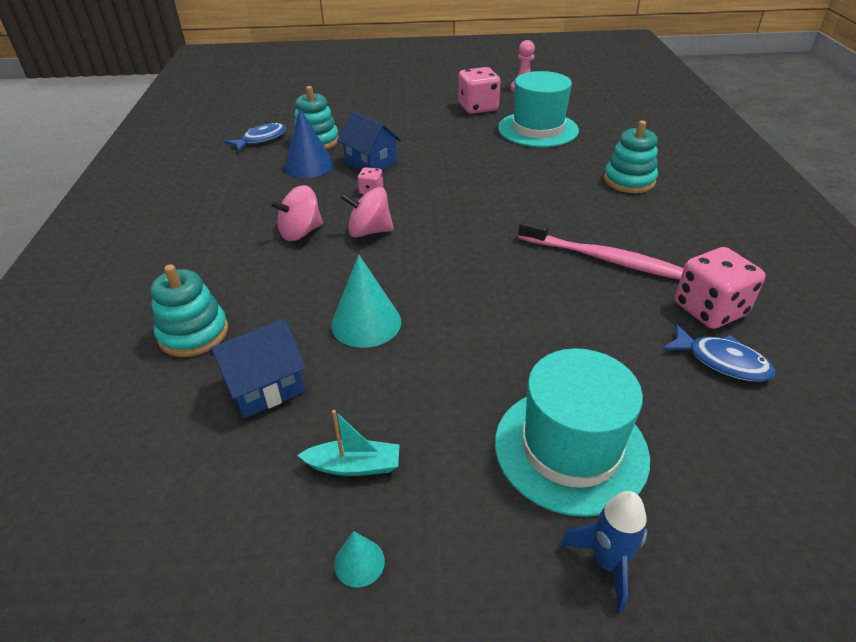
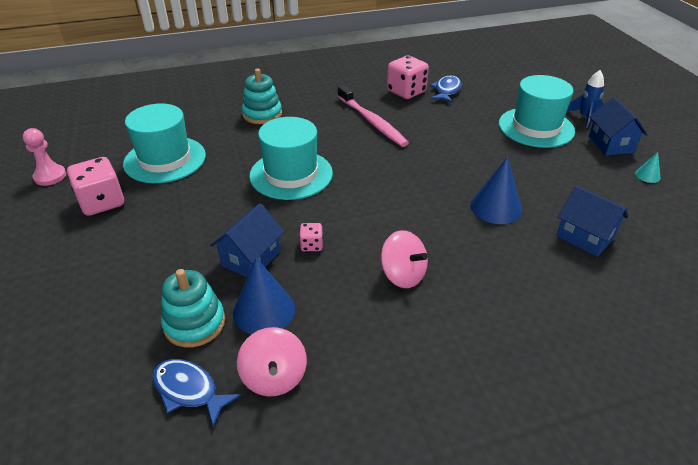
camera: 105 degrees left, 0 degrees up
(193, 333) = (569, 295): turquoise stacking toy -> none
(354, 465) = (603, 188): turquoise boat -> none
(366, 323) = (496, 207): turquoise cone -> blue cone
(369, 231) = (383, 231): pink spinning top -> pink spinning top (274, 377)
(485, 556) = (611, 144): none -> blue house
(491, 189) = (291, 174): none -> turquoise hat
(604, 259) = (372, 122): pink toothbrush -> pink toothbrush turned 135 degrees clockwise

